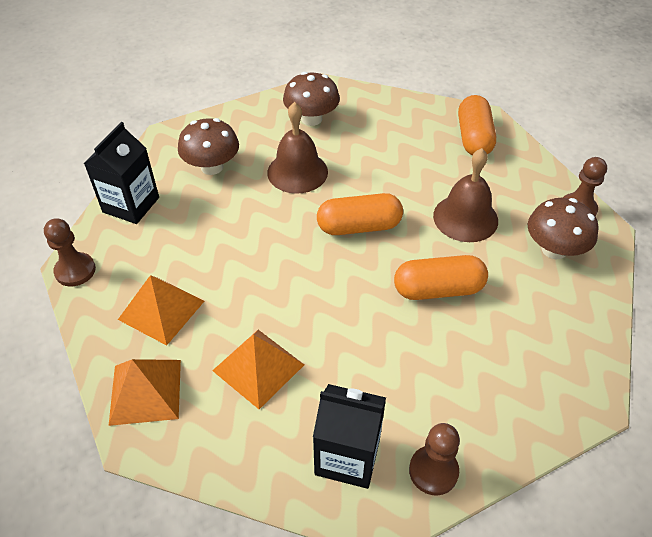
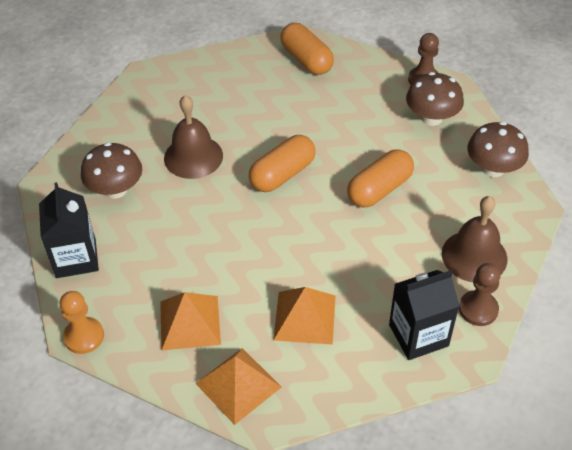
camera: 35 degrees left, 0 degrees up
(75, 271) = (84, 336): brown pawn -> orange pawn
(311, 119) = (162, 106): brown mushroom -> brown mushroom (493, 168)
(465, 218) = (353, 126): brown bell -> brown bell (474, 256)

